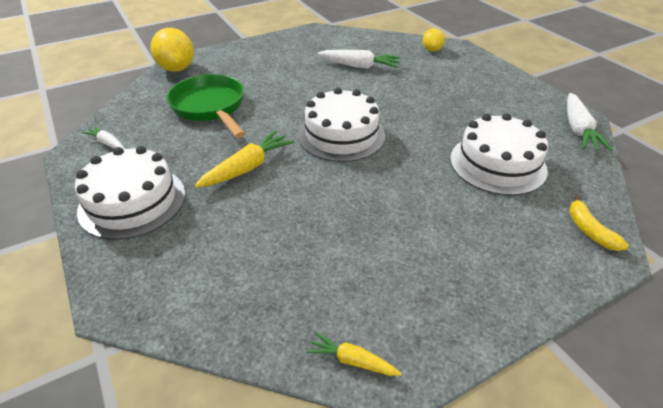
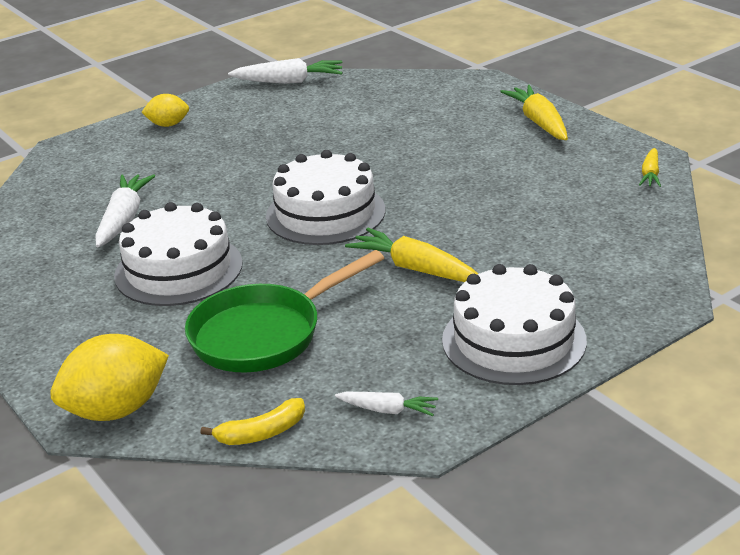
camera: 95 degrees left, 10 degrees down
(107, 143) = (388, 410): white carrot -> white carrot turned 105 degrees counterclockwise
(432, 50) = (72, 166): yellow lemon -> yellow lemon (168, 125)
(497, 164) = (365, 121): white cake -> white cake (178, 269)
(497, 284) = (539, 122): none -> yellow carrot
(589, 230) = (454, 85): yellow banana -> yellow banana (261, 433)

